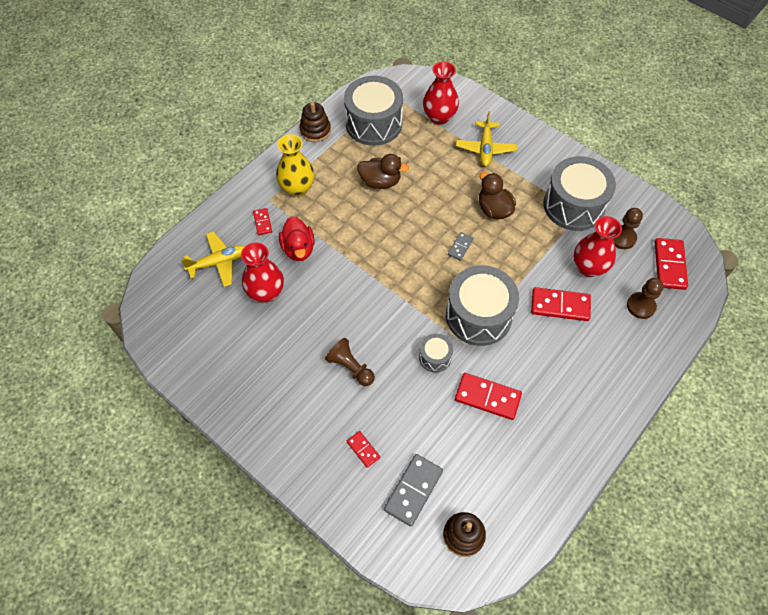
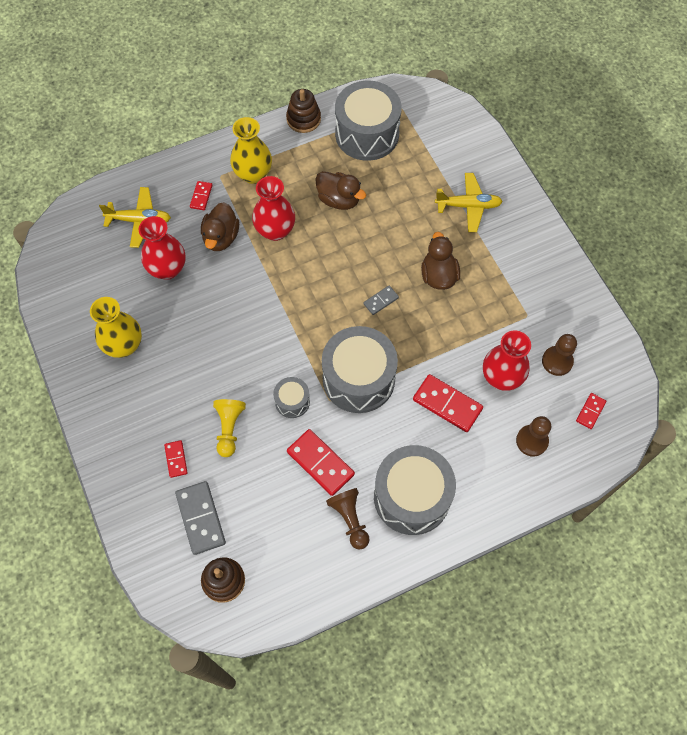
camera: 25 degrees right, 5 degrees up
(262, 372) = (124, 345): none -> yellow vase
(298, 249) = (221, 237): red duck -> brown duck
(350, 367) = (207, 376): brown pawn -> brown pawn (350, 519)
(395, 403) = (229, 429): none -> yellow pawn
(413, 490) = (201, 518): grey domino -> grey domino turned 75 degrees counterclockwise
(439, 117) = (439, 152): red vase -> red vase (275, 230)
(485, 148) = (468, 206): yellow plane -> yellow plane turned 120 degrees counterclockwise
(573, 205) = (526, 305): grey drum -> grey drum (412, 497)
(669, 265) = (590, 411): red domino -> red domino, size x0.54

